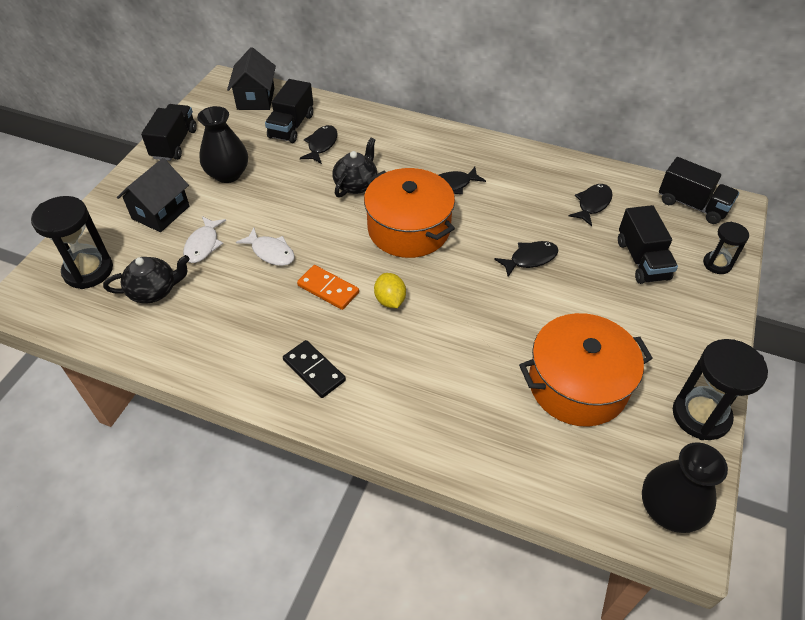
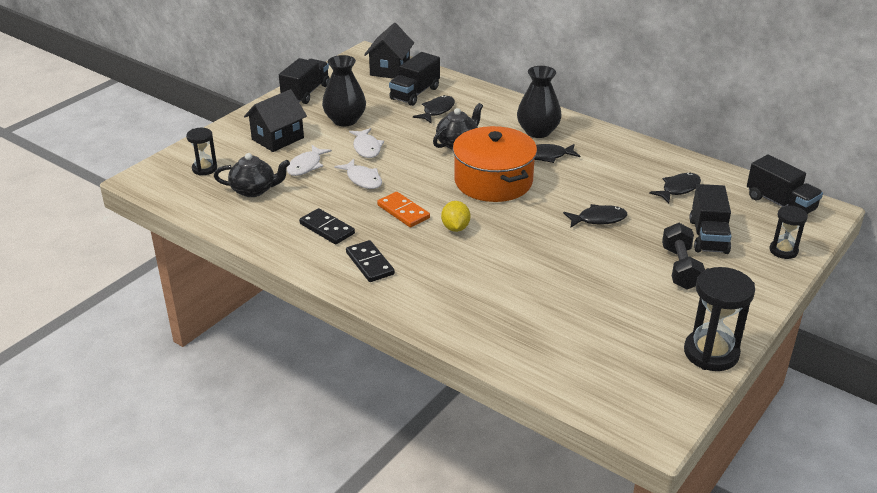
camera: 15 degrees right, 15 degrees down
(88, 271) = (204, 169): black hourglass -> black hourglass, size x0.58
(252, 330) = (327, 229): none -> black domino
(262, 208) = (367, 148): none -> white fish
(577, 384) = (603, 312): orange pot -> none
(631, 307) = (680, 268): none -> black dumbbell
(668, 509) = (648, 408): black vase -> black vase (538, 131)

